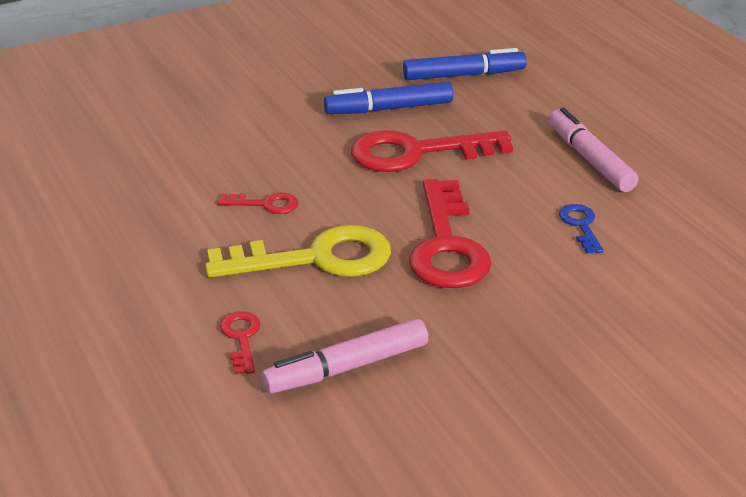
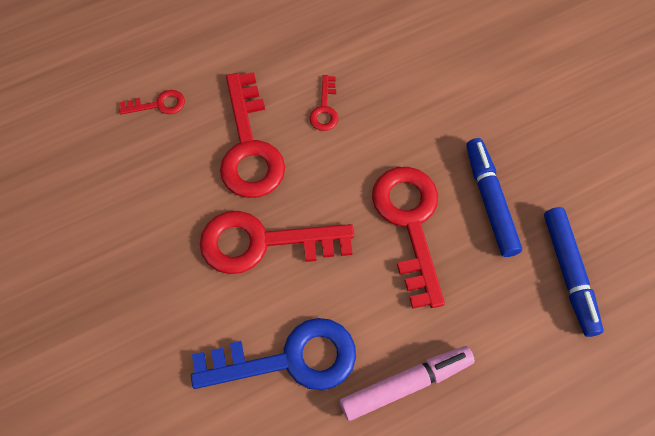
camera: 90 degrees right, 30 degrees up
(316, 258) = (249, 147): yellow key -> red key
(347, 367) = (119, 171): pink marker -> none
(580, 225) = (289, 359): blue key -> blue key, size x2.17

